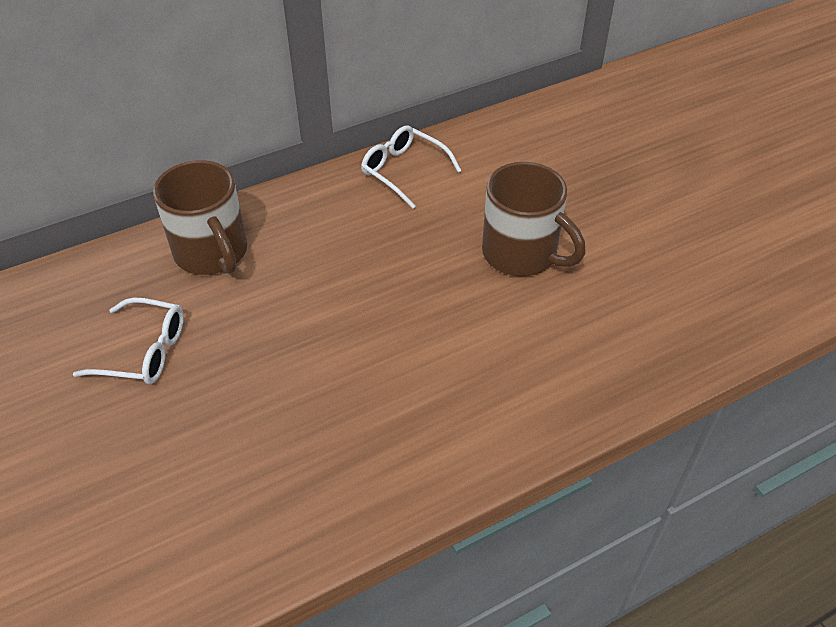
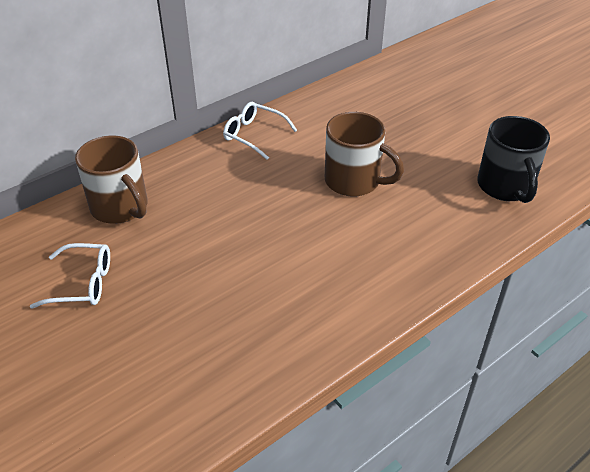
camera: 10 degrees left, 5 degrees down
(728, 288) = (505, 187): none -> black mug

